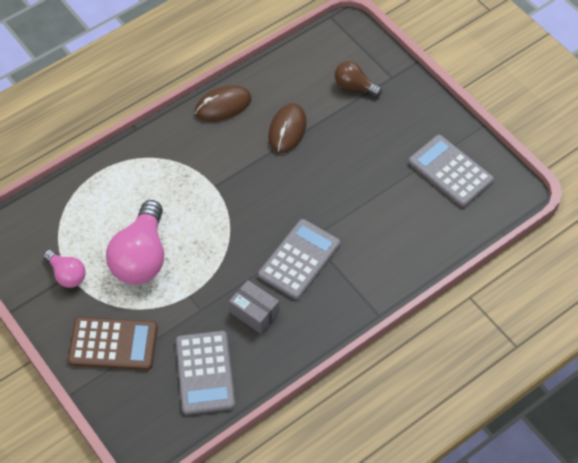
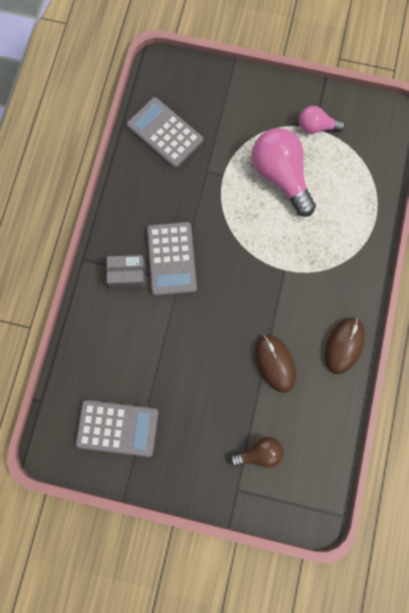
camera: 140 degrees right, 20 degrees up
(113, 344) = (240, 107): brown calculator -> none
(254, 312) = (169, 196): grey box -> grey box (127, 274)

